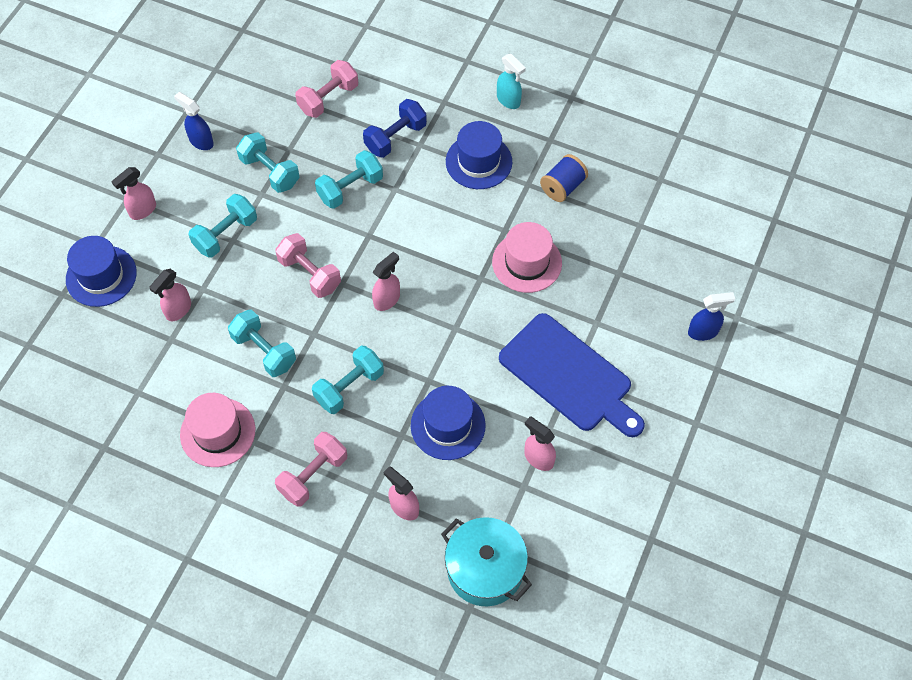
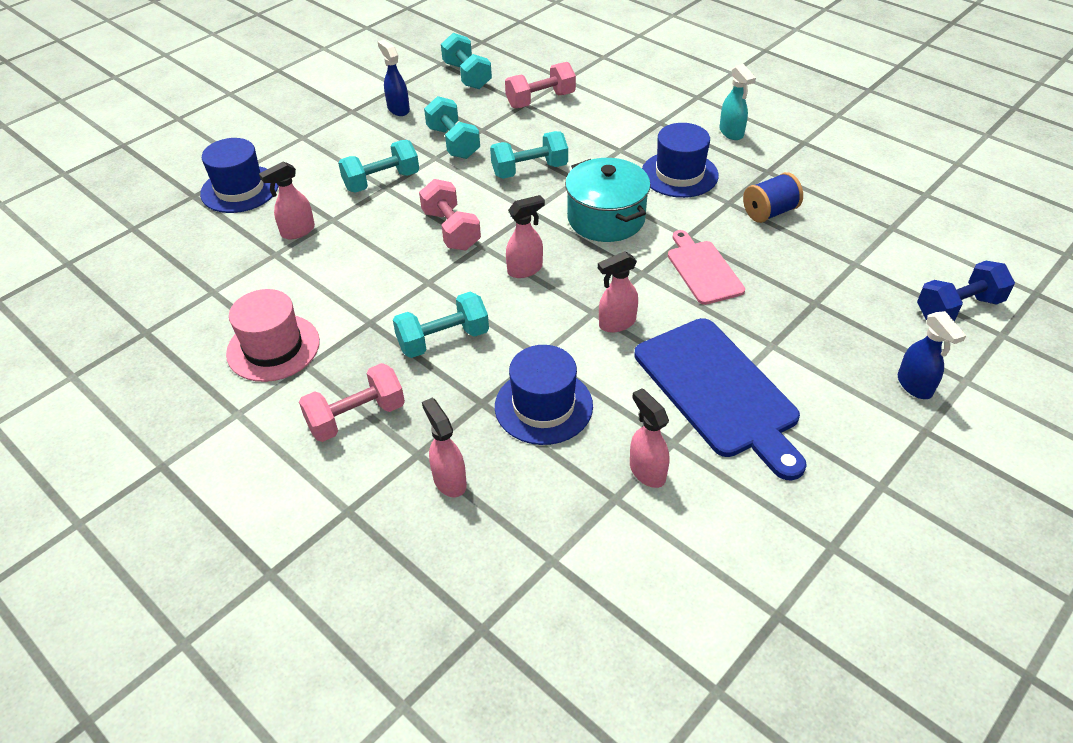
camera: 20 degrees right, 15 degrees down
(142, 210) = (311, 148): pink spray bottle -> pink spray bottle (616, 323)
(264, 351) = (366, 285): turquoise dumbbell -> turquoise dumbbell (467, 76)
(395, 138) = (596, 140): blue dumbbell -> blue dumbbell (958, 308)
(485, 569) = (524, 585): turquoise pot -> turquoise pot (606, 218)
(527, 262) = (703, 270): pink hat -> pink cutting board
(703, 332) = (915, 386): blue spray bottle -> blue spray bottle turned 60 degrees clockwise

